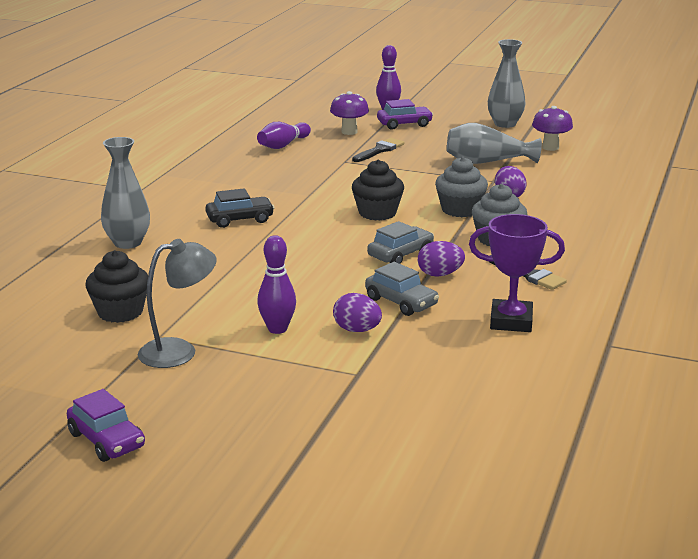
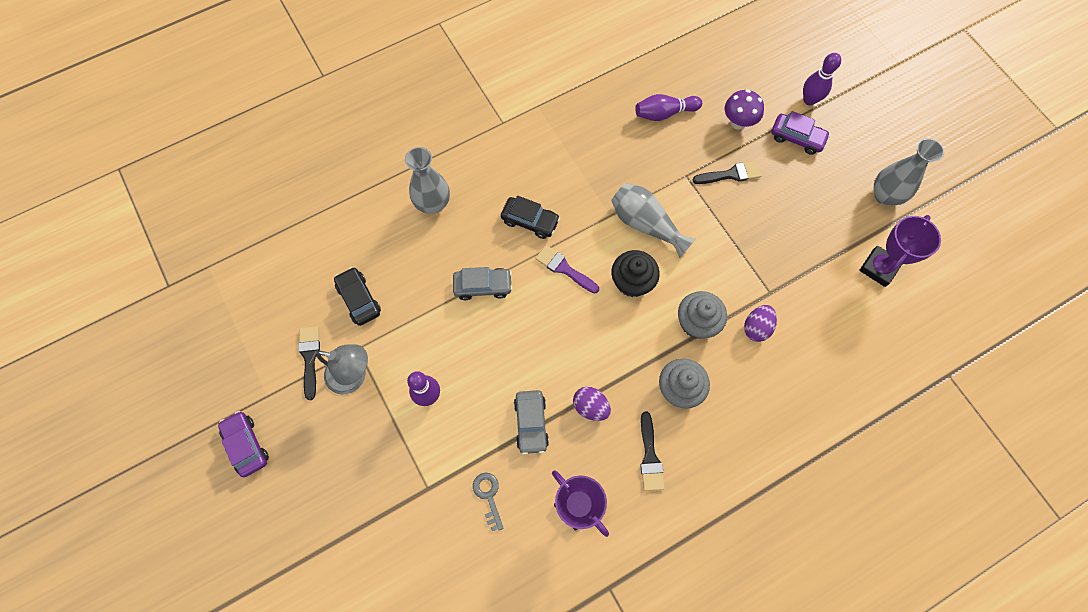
camera: 40 degrees right, 45 degrees up
(107, 440) = (246, 445): purple car -> purple car turned 150 degrees clockwise
(110, 361) = (310, 357): none -> black brush
(120, 312) = (359, 299): black cupcake -> black car
(307, 228) = (564, 268): none -> purple brush
(357, 330) = (473, 436): purple egg -> none
(400, 254) = (590, 357): grey car -> grey car (483, 286)
(424, 351) = (488, 496): none -> grey key
(487, 162) = (797, 257): grey vase -> grey vase (646, 224)
(550, 147) = (878, 268): purple mushroom -> purple trophy

